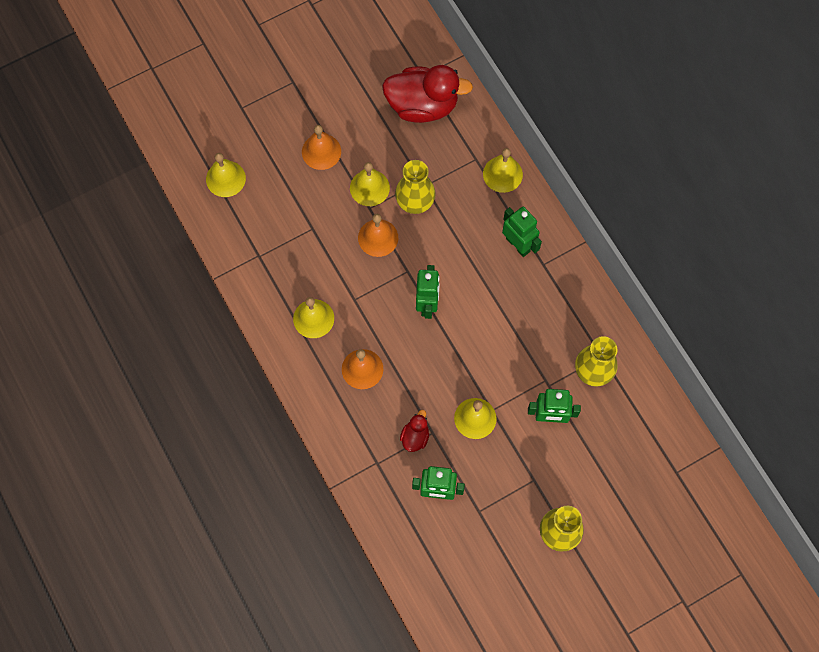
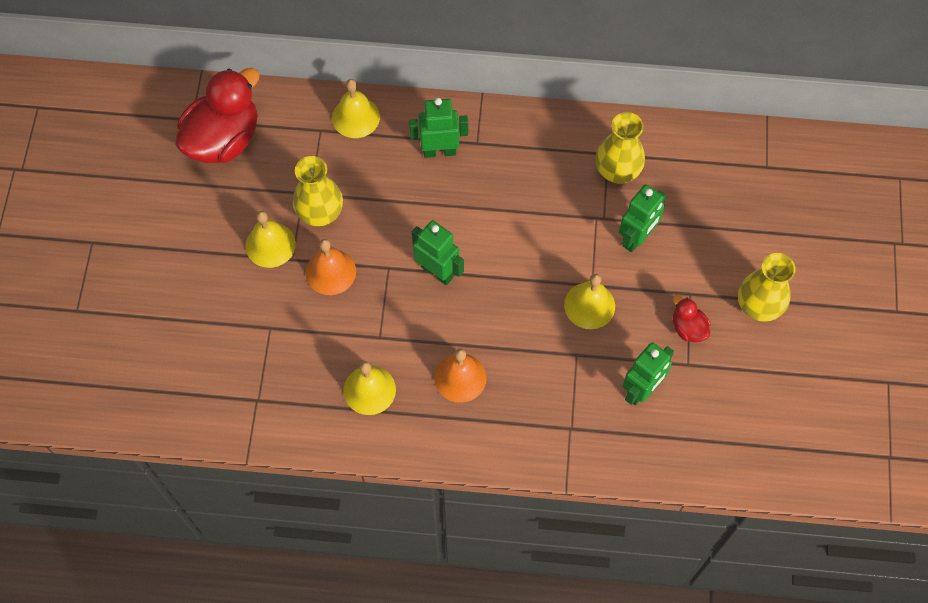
camera: 55 degrees left, 5 degrees down
(225, 178) = (143, 377): yellow bell -> none
(321, 151) = (192, 264): orange bell -> none
(415, 437) = (569, 373): red duck -> red duck (688, 328)

